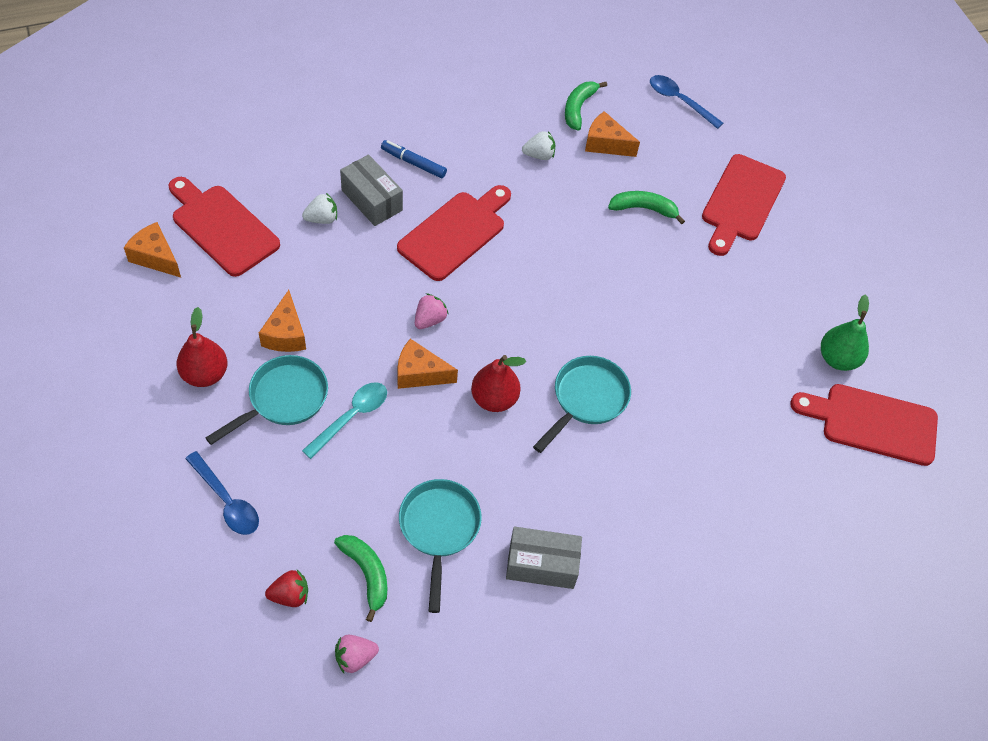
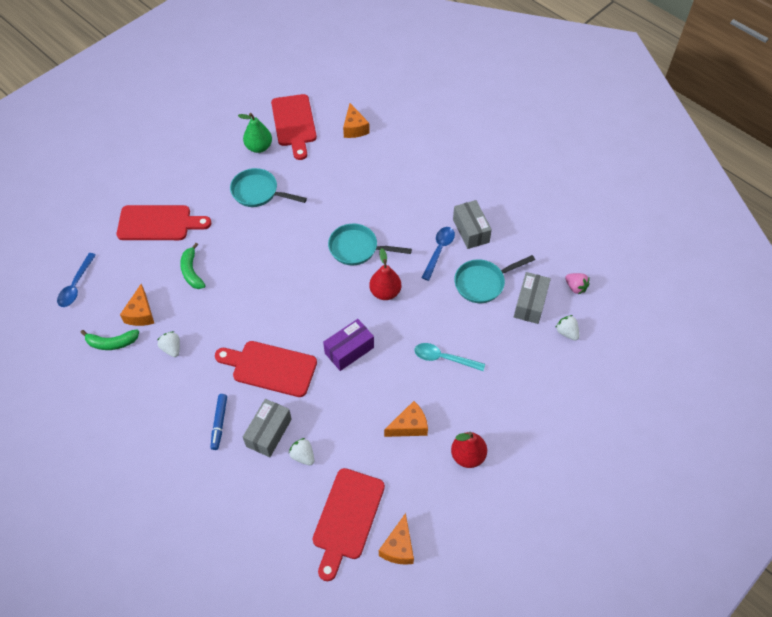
camera: 110 degrees left, 0 degrees up
(227, 501) = (538, 393): blue spoon -> blue spoon (439, 250)
(283, 399) = (456, 401): turquoise pan -> turquoise pan (258, 192)
(290, 595) = (566, 332): red strawberry -> white strawberry
(366, 574) = (530, 304): green banana -> grey box
(419, 373) = (391, 337): orange cheese -> orange cheese (354, 128)
(429, 320) = (349, 350): pink strawberry -> purple box

